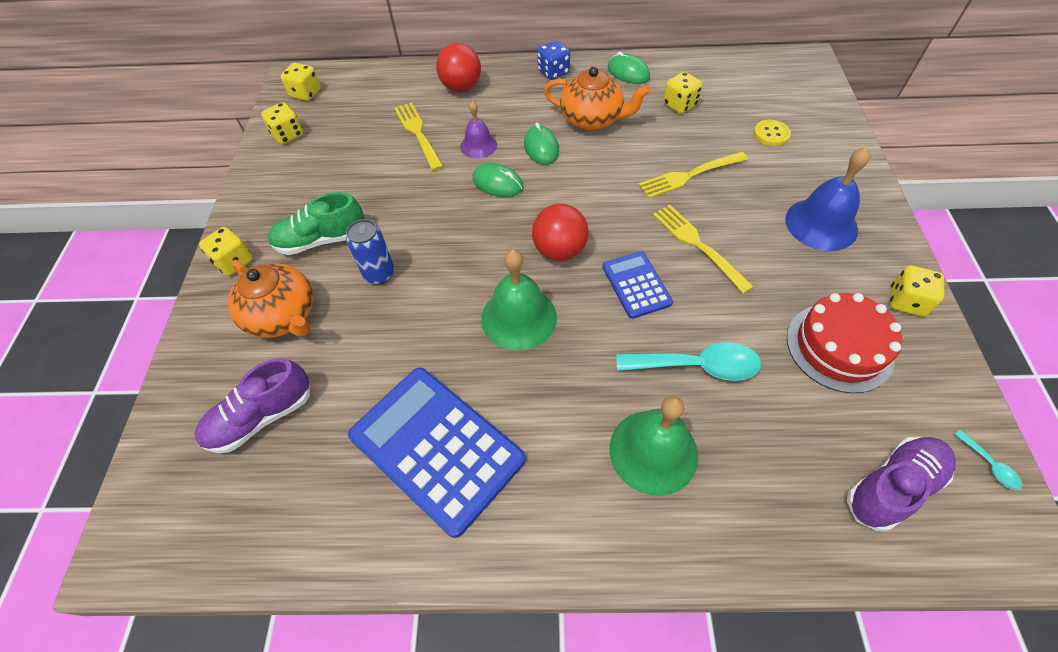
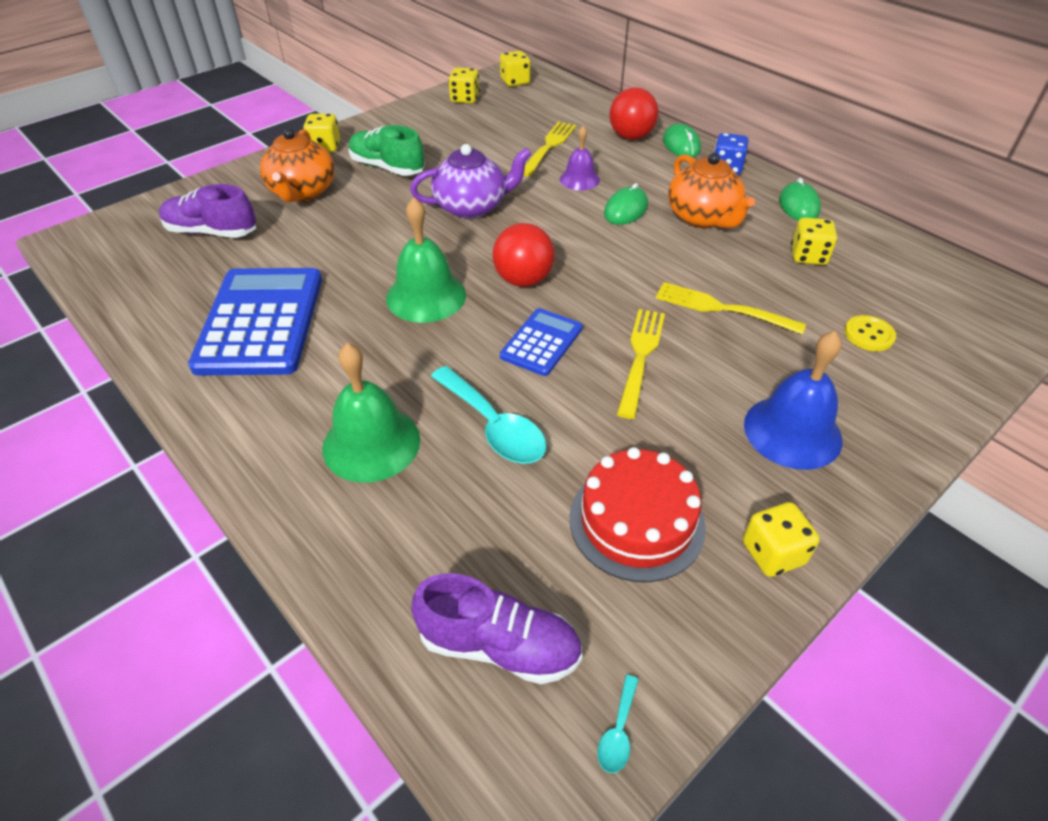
camera: 45 degrees right, 10 degrees down
(379, 274) = (387, 209): blue can -> none
(439, 223) = (472, 207): none -> purple teapot
(497, 183) = (552, 210): green mouse -> green mouse (681, 145)

